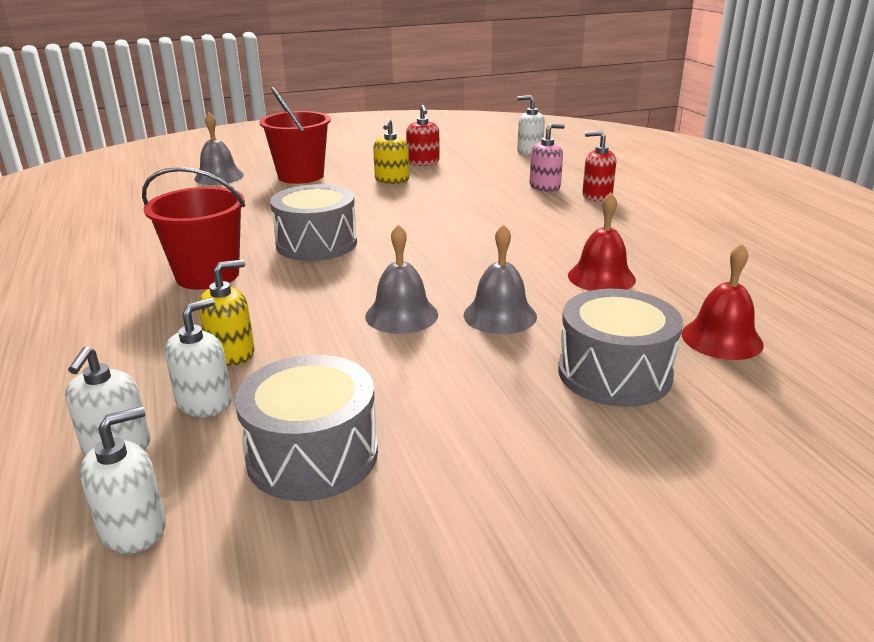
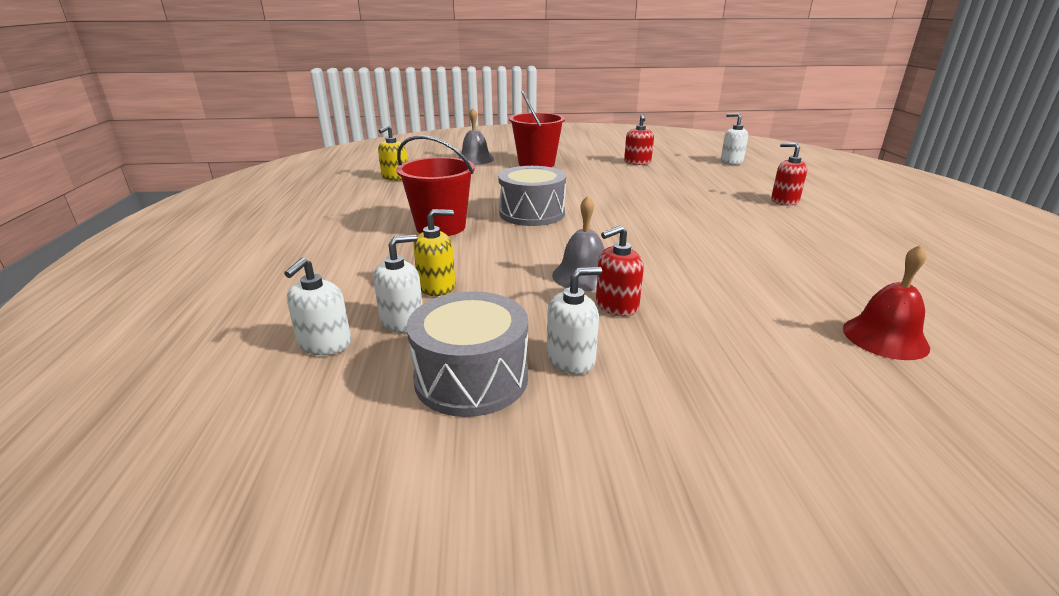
camera: 15 degrees right, 0 degrees up
(133, 528) = (310, 411): white soap dispenser -> white soap dispenser (571, 359)
(392, 180) = (607, 173): yellow soap dispenser -> yellow soap dispenser (395, 177)
(448, 345) = (616, 305): none -> red soap dispenser
(500, 315) = (669, 287): grey bell -> none
(545, 186) = (738, 189): pink soap dispenser -> none
(601, 277) = (773, 267): red bell -> none
(614, 373) = (766, 353): grey drum -> none

